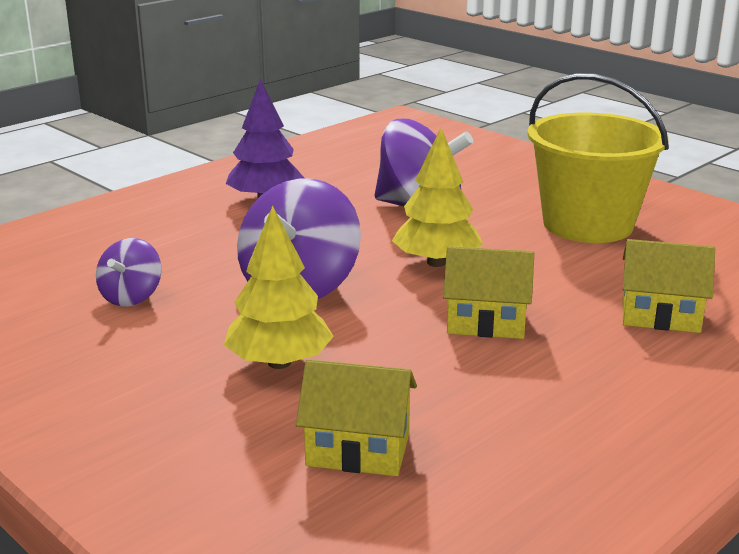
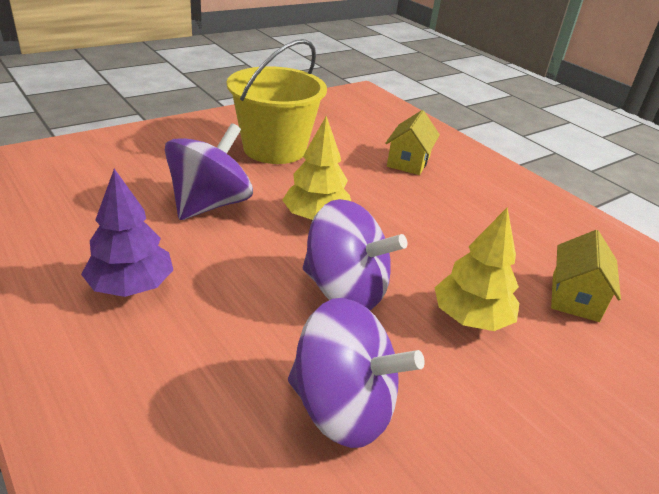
camera: 85 degrees left, 10 degrees up
(131, 297) = (343, 407): purple spinning top -> purple spinning top, size x1.87
(486, 322) = (412, 218): yellow house -> none

